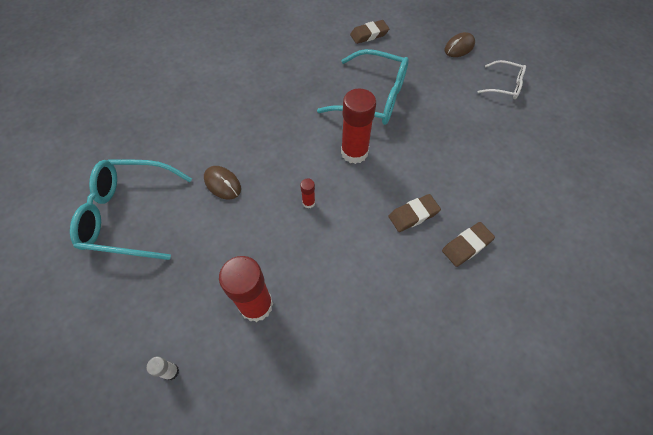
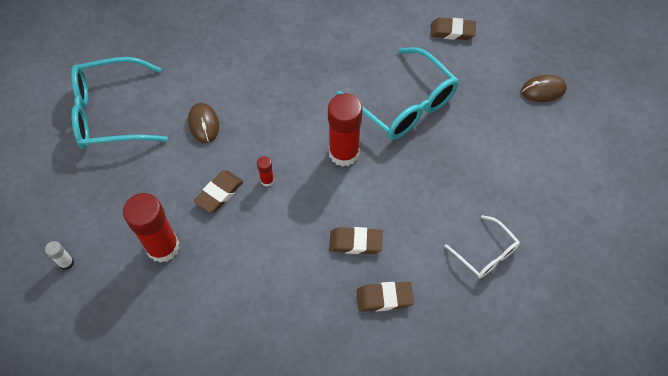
camera: 30 degrees right, 0 degrees up
(129, 214) = (110, 113): turquoise glasses -> turquoise glasses turned 45 degrees counterclockwise
(275, 233) = (219, 193): none -> brown eraser
(505, 85) = (560, 158): white glasses -> white glasses (486, 253)

